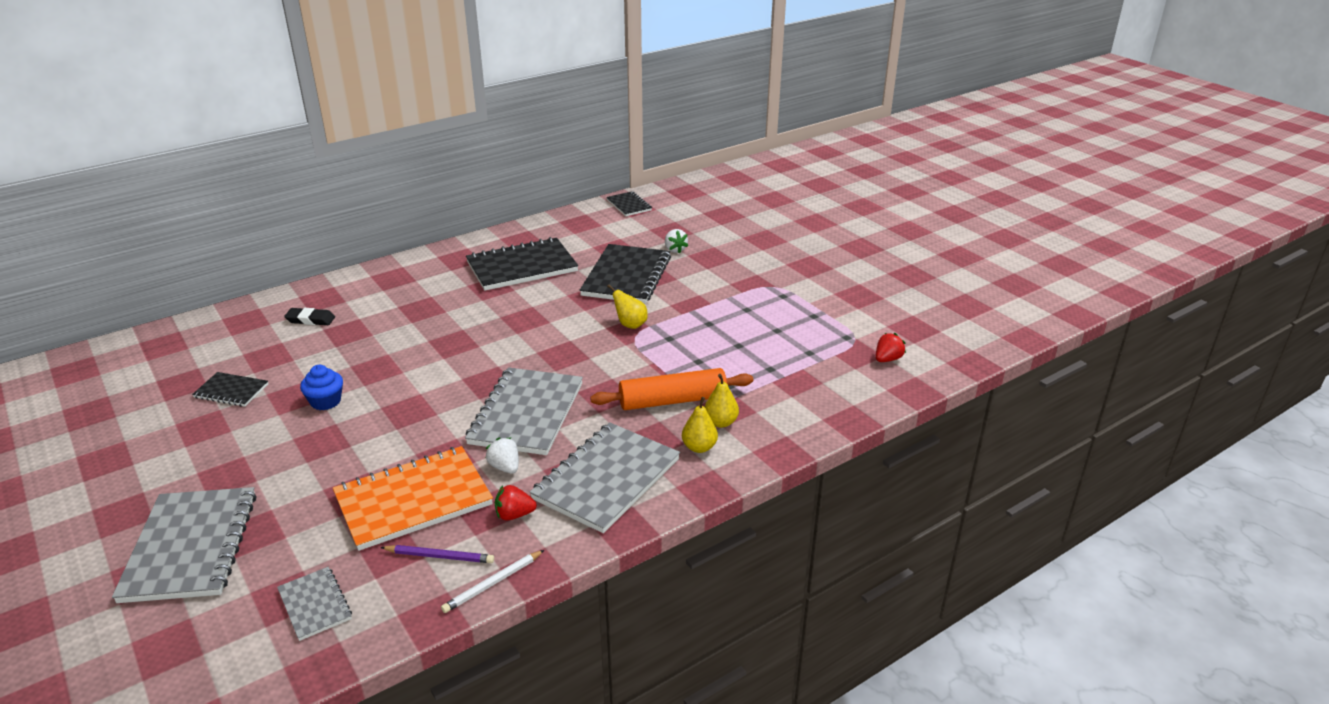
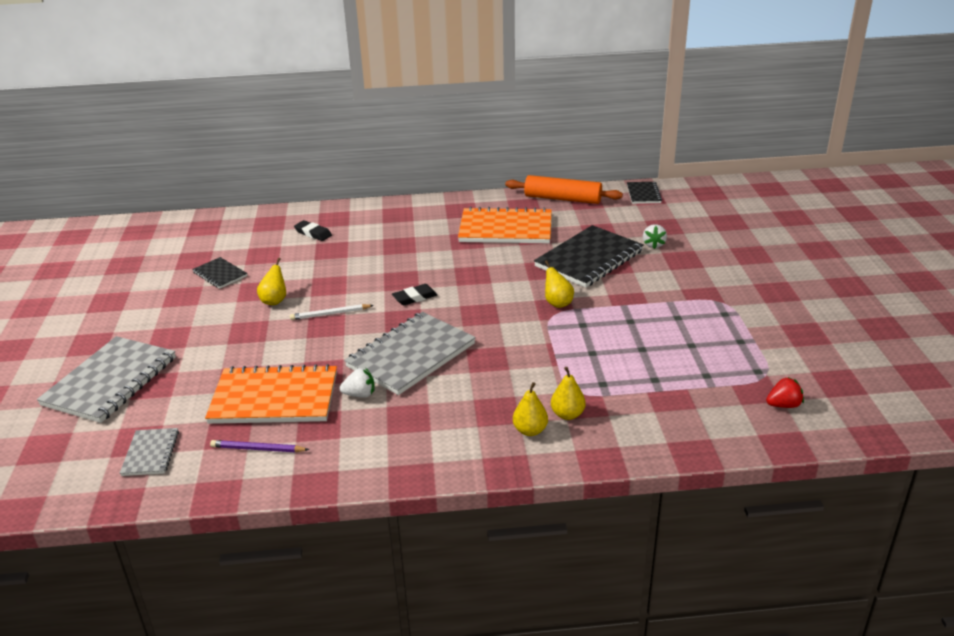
camera: 30 degrees right, 0 degrees up
(325, 401) = (274, 301): blue cupcake -> yellow pear
(439, 556) = (258, 449): purple pencil -> purple pencil turned 150 degrees clockwise
(483, 356) = (415, 297): none -> black eraser
(493, 583) = (278, 485): white pencil -> white pencil (330, 314)
(505, 467) = (360, 394): white strawberry -> white strawberry turned 90 degrees clockwise
(514, 515) = (336, 436): red strawberry -> none
(522, 267) = (505, 229): black notebook -> orange notebook
(606, 479) = (430, 431): grey notebook -> none
(672, 400) = (540, 381): orange rolling pin -> orange rolling pin (562, 199)

